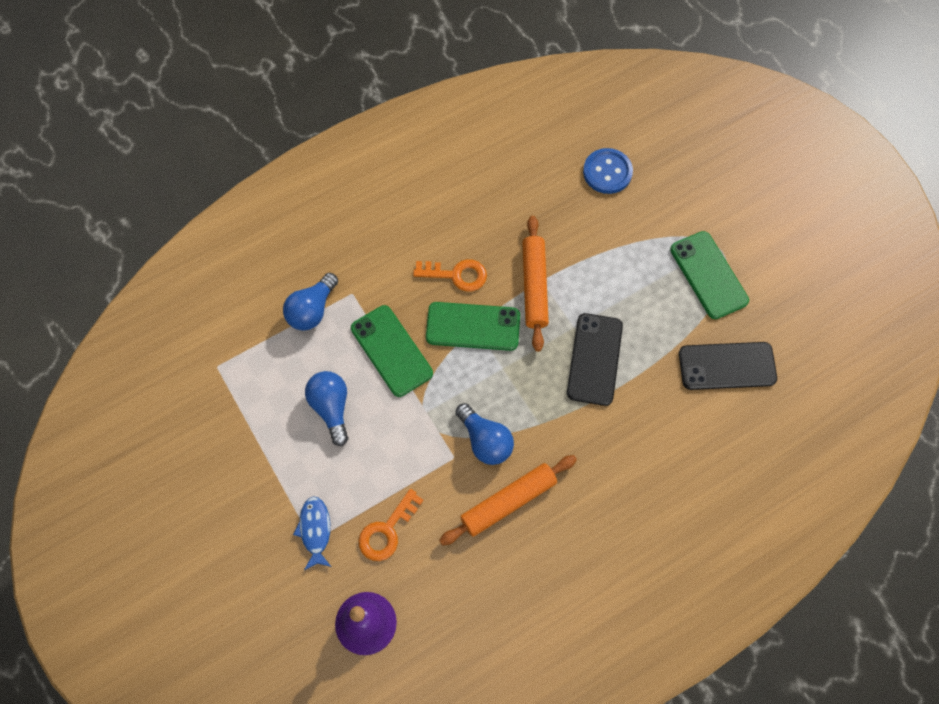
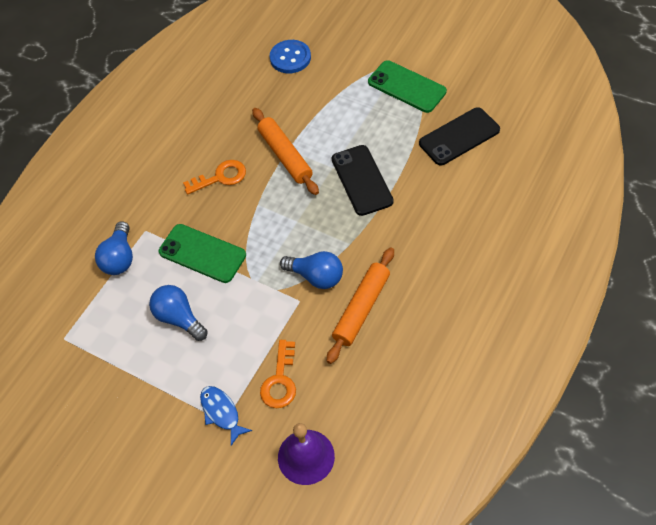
camera: 25 degrees left, 10 degrees down
(473, 327) = (256, 205): green phone -> none

